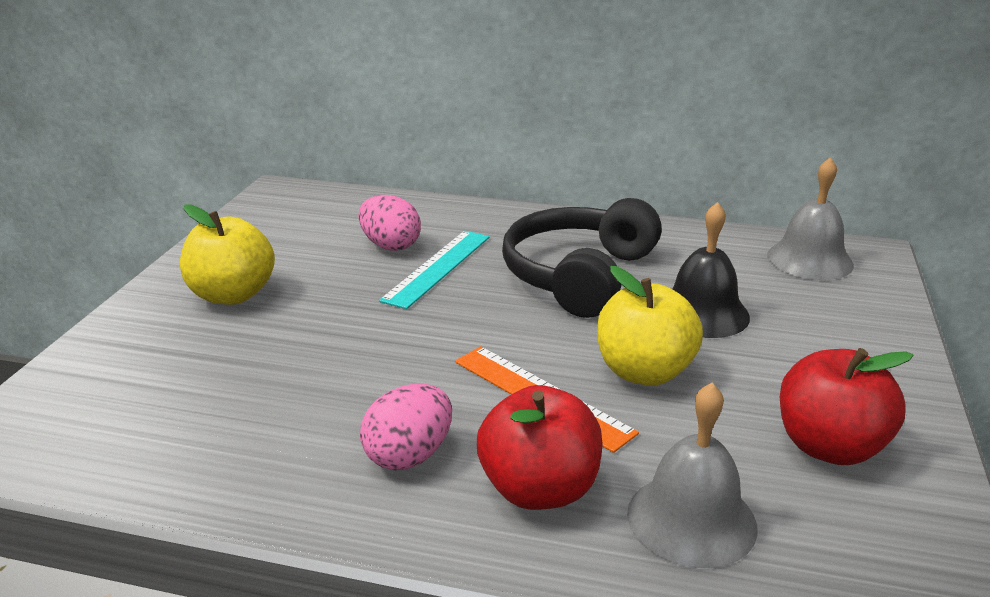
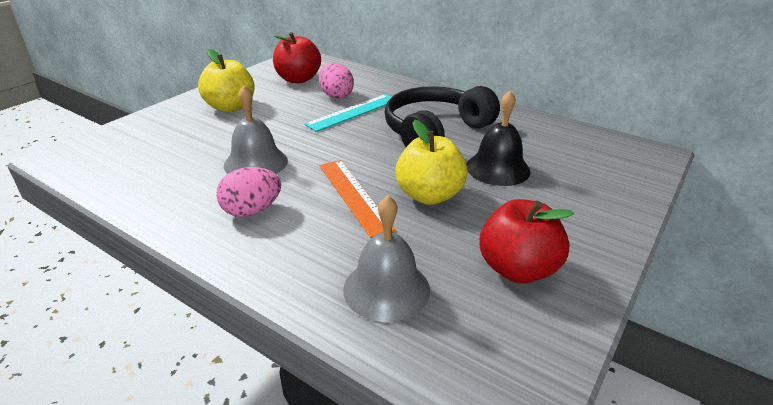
camera: 20 degrees right, 5 degrees up
(539, 489) = (308, 247): red apple -> red apple (298, 79)
(809, 260) = (603, 150): grey bell -> grey bell (256, 162)

